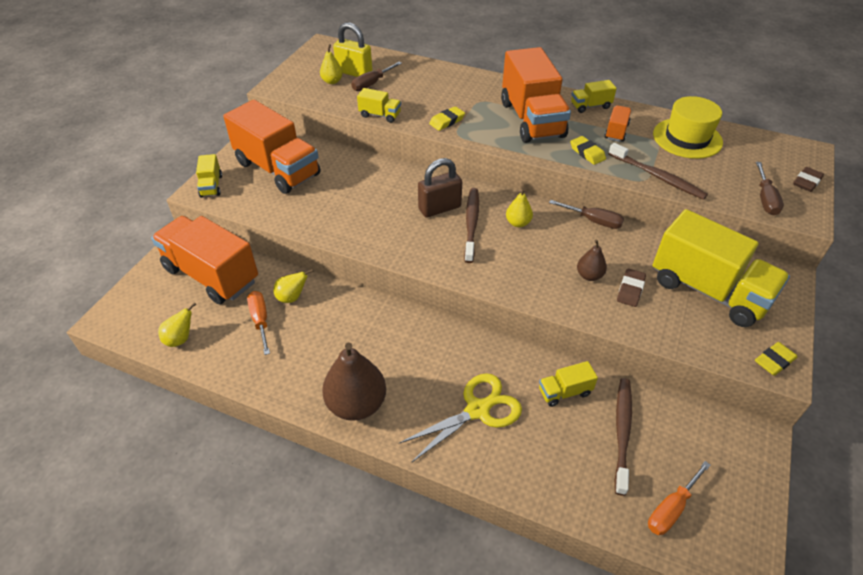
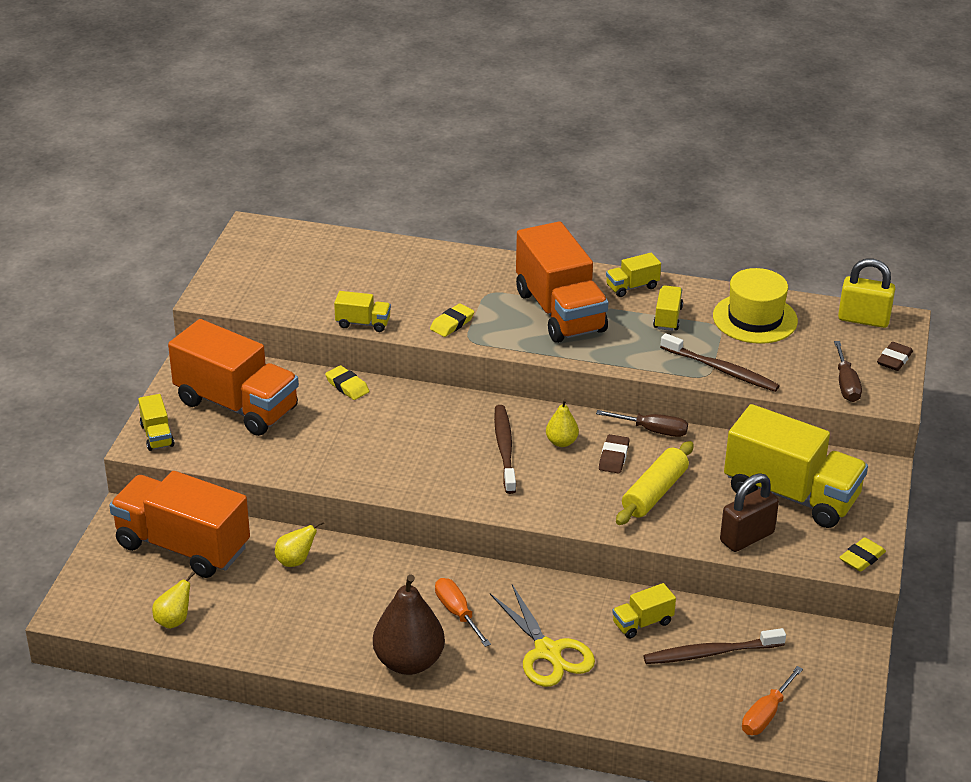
camera: 10 degrees left, 10 degrees down
(260, 320) = (265, 590): orange screwdriver -> orange screwdriver (457, 613)
(332, 81) = (284, 282): yellow pear -> none
(354, 72) = (310, 266): yellow padlock -> yellow padlock (863, 319)
(372, 84) = (339, 280): brown screwdriver -> none
(439, 208) = (461, 434): brown padlock -> brown padlock (747, 537)
(477, 410) = (547, 651): yellow scissors -> yellow scissors turned 105 degrees clockwise
(587, 153) = (634, 348): yellow eraser -> yellow eraser (347, 386)
(589, 275) = (654, 493): brown pear -> yellow rolling pin
(616, 132) = (667, 318): orange truck -> yellow truck
(622, 431) = (710, 653): brown toothbrush -> brown toothbrush turned 105 degrees counterclockwise
(630, 290) = (703, 503): brown eraser -> brown eraser (614, 457)

